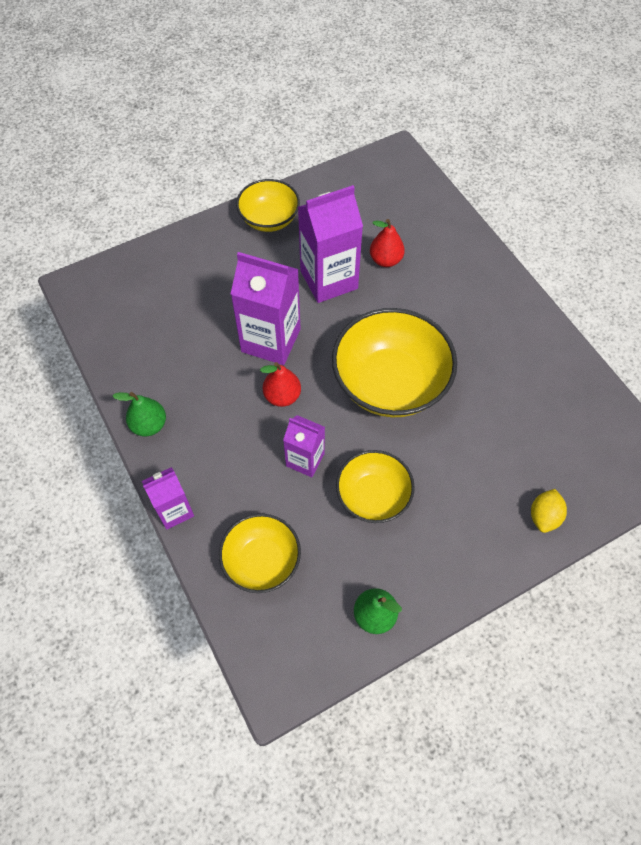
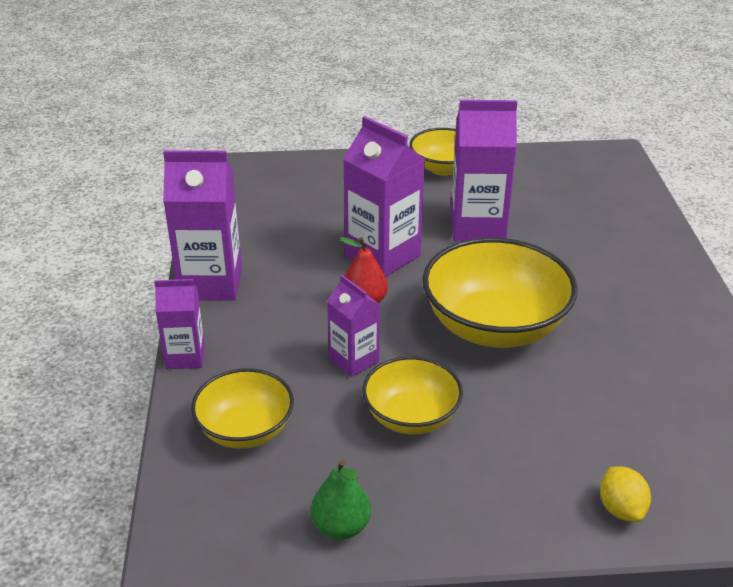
camera: 25 degrees right, 25 degrees down
(149, 425) = (211, 283): green pear -> purple carton
(385, 260) = (552, 228): red pear -> none
(544, 516) = (621, 509): yellow lemon -> yellow lemon turned 60 degrees counterclockwise

